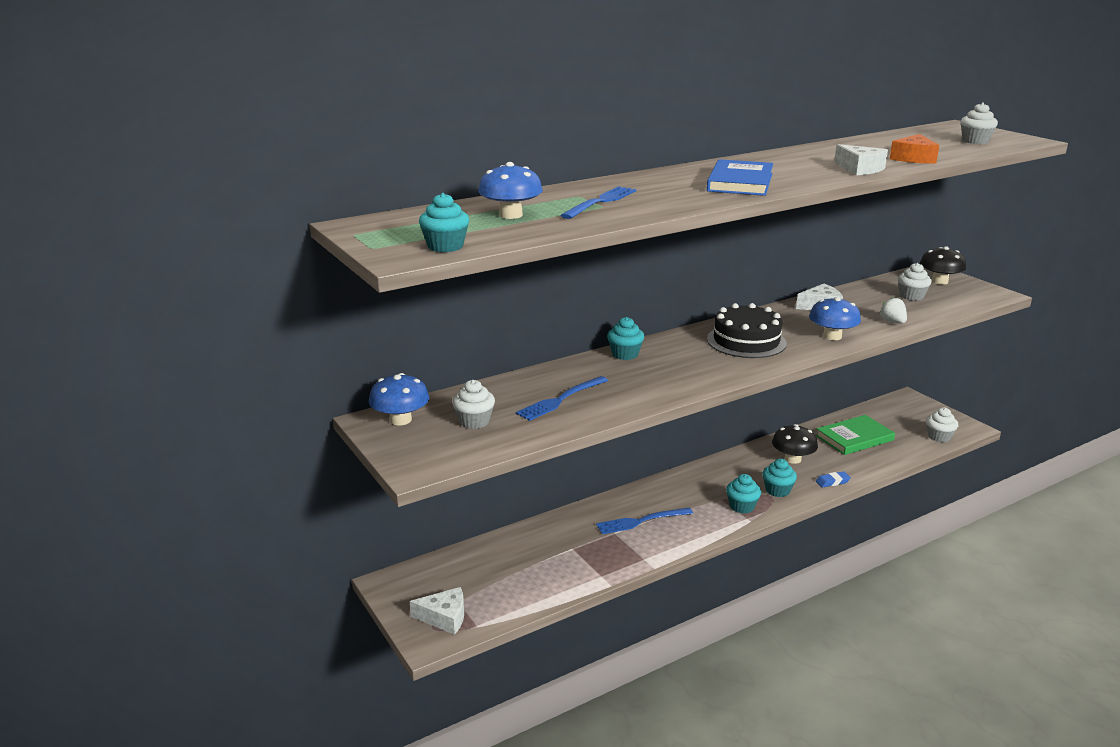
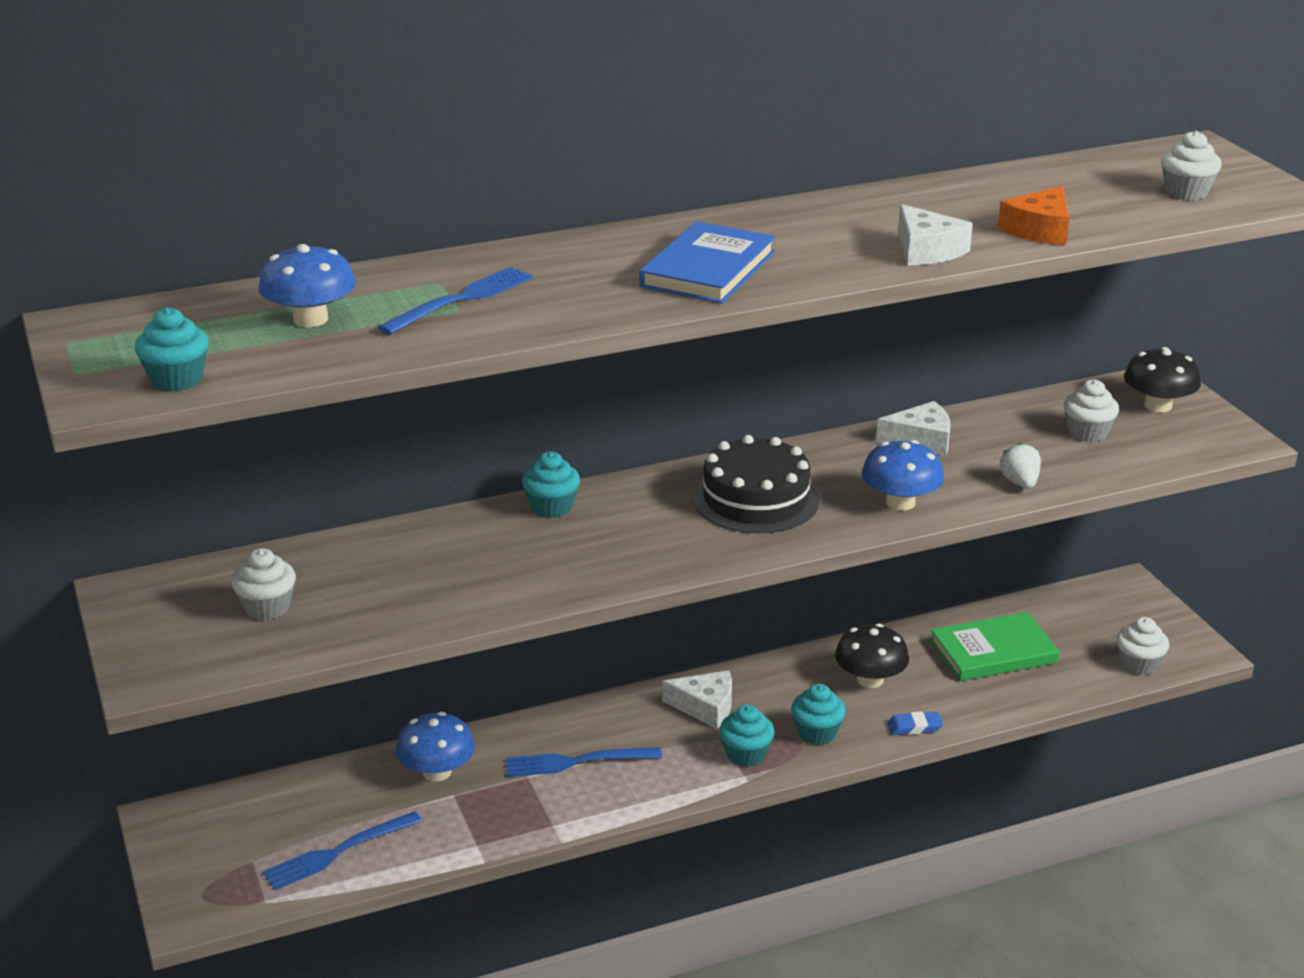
camera: 10 degrees right, 5 degrees up
(400, 420) = (165, 594): blue mushroom -> blue mushroom (437, 772)
(444, 617) = (224, 882): white cheese -> white cheese (705, 707)
(560, 400) = (410, 582): blue fork -> blue fork (337, 853)

